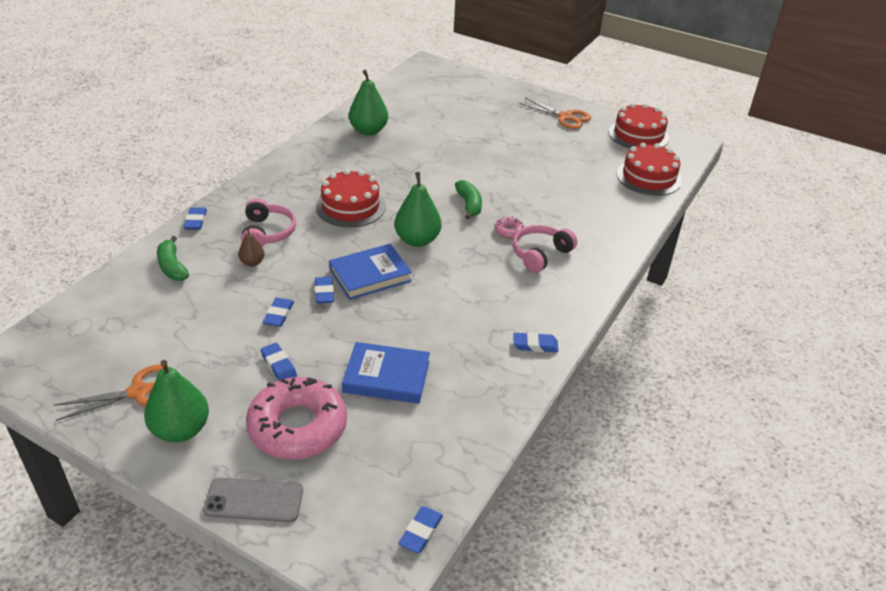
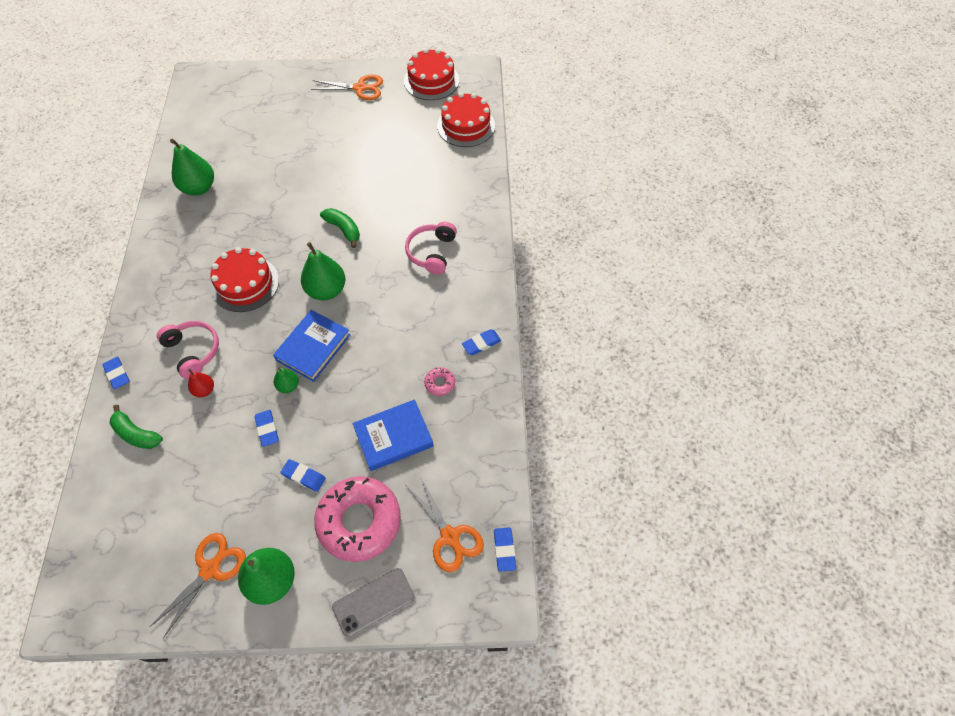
camera: 30 degrees left, 20 degrees up
(252, 262) = (204, 390): brown pear -> red pear
(324, 292) = (288, 386): blue eraser -> green pear
(374, 488) = (450, 537): none -> orange scissors
(509, 231) = (393, 241): pink donut -> pink donut (440, 383)

